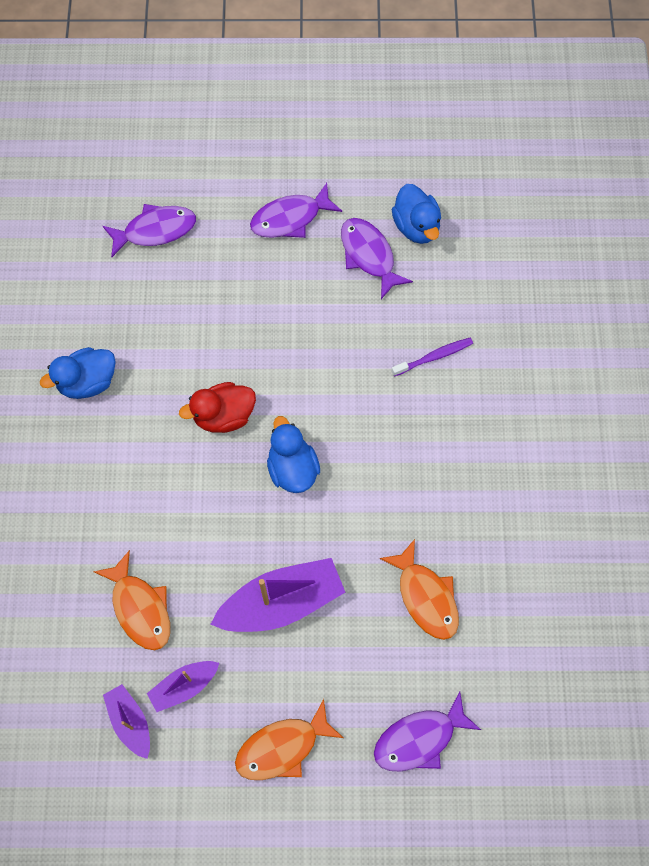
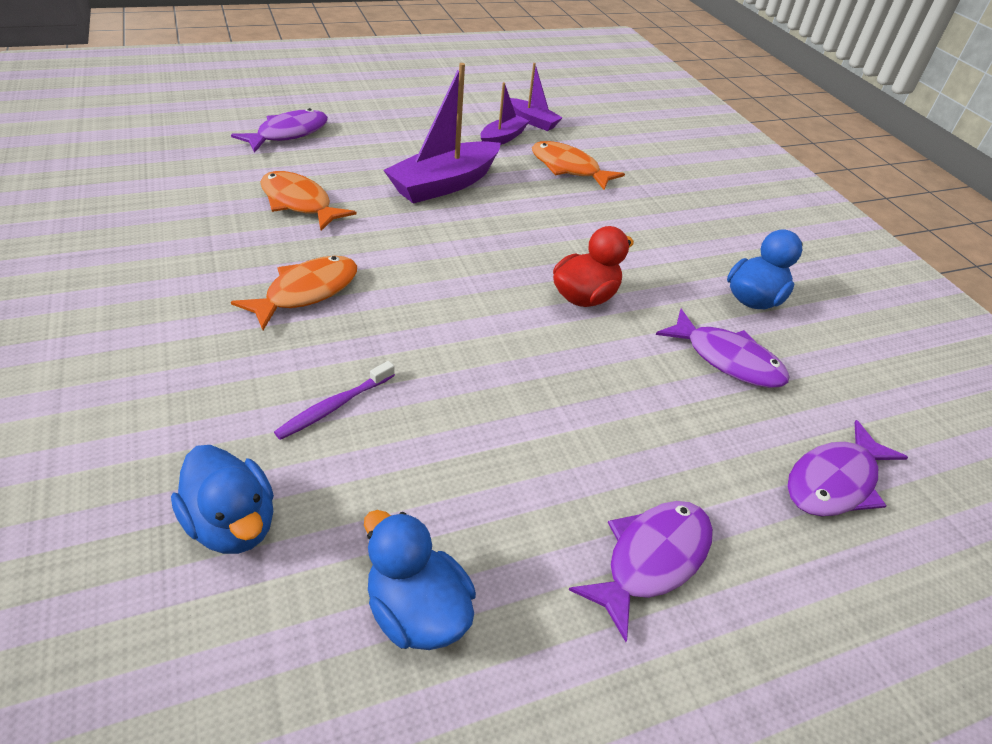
camera: 155 degrees right, 25 degrees down
(282, 747) = (405, 121): orange fish -> orange fish (306, 292)
(292, 468) = (481, 268): blue duck -> blue duck (233, 523)
(369, 255) = (487, 530): purple fish -> purple fish (727, 359)

